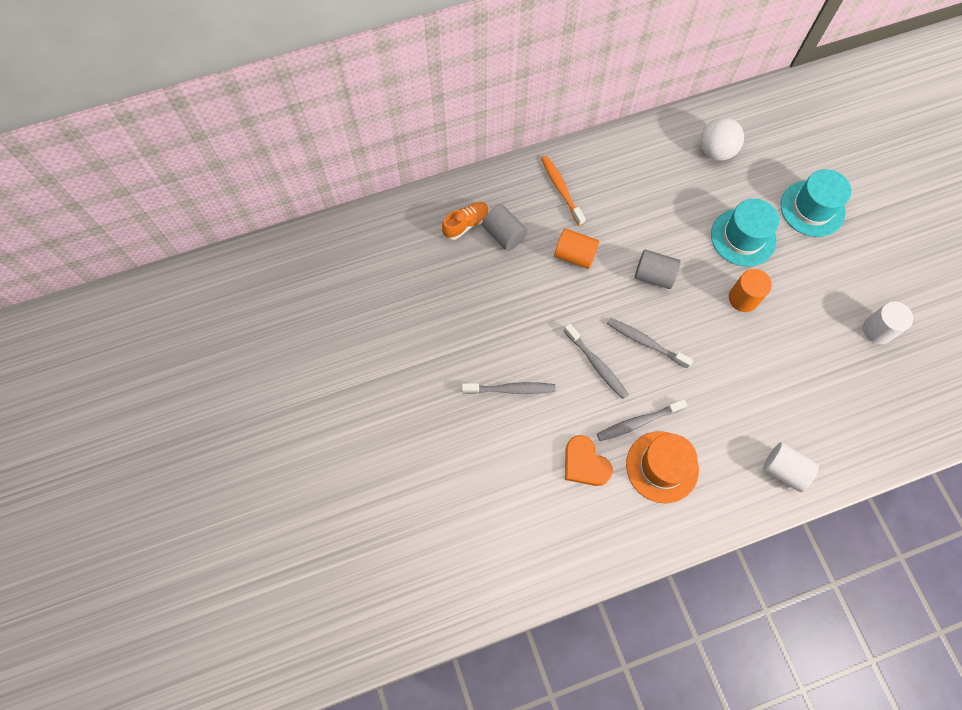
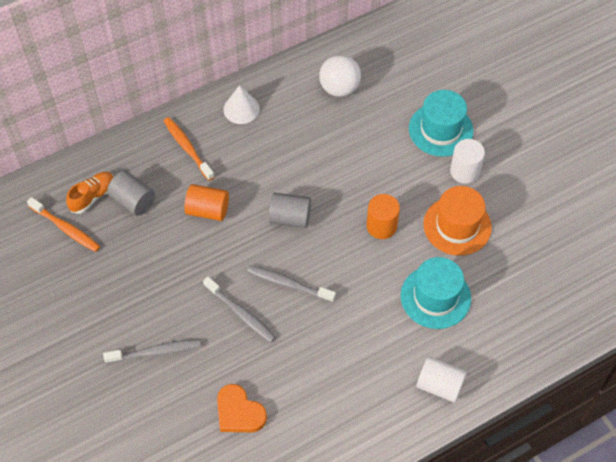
camera: 10 degrees left, 10 degrees down
(437, 252) = (66, 228): none -> orange toothbrush
(617, 158) = (241, 109): none -> white cone
(638, 422) = (289, 363): grey toothbrush -> none
(662, 467) = (317, 402): orange hat -> orange hat (457, 226)
(743, 237) = (375, 167): turquoise hat -> turquoise hat (435, 297)
(877, 330) = (517, 236): white cylinder -> white cylinder (464, 171)

